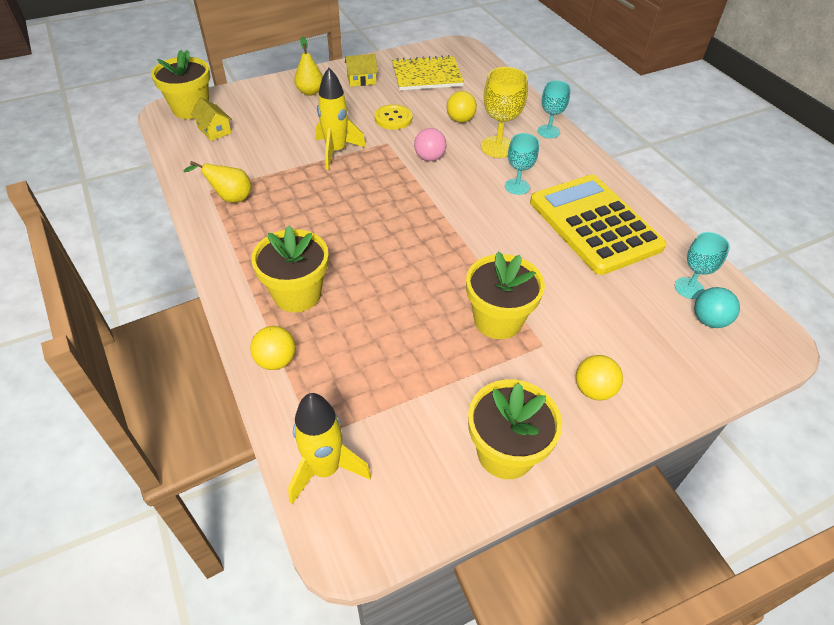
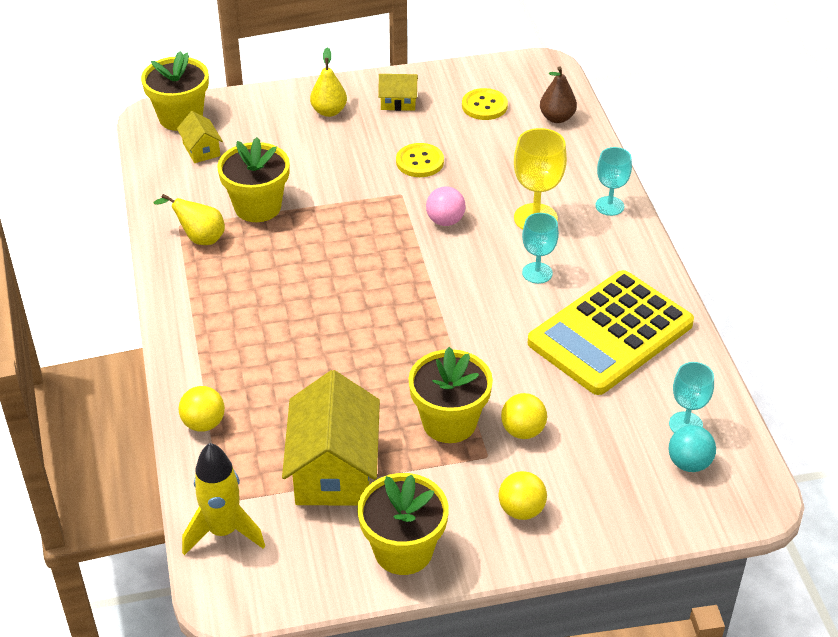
camera: 15 degrees right, 5 degrees down
(297, 294) = (243, 359): yellow flower pot -> yellow flower pot (257, 207)
(336, 151) = (336, 197): yellow rocket -> none
(412, 383) = (334, 469): none -> yellow house
(427, 75) = (484, 106): yellow notebook -> yellow button
(460, 120) = (503, 175): yellow ball -> yellow ball (523, 431)
(483, 78) = (557, 118): none -> brown pear
(594, 224) = (610, 333): yellow calculator -> yellow calculator turned 120 degrees counterclockwise

